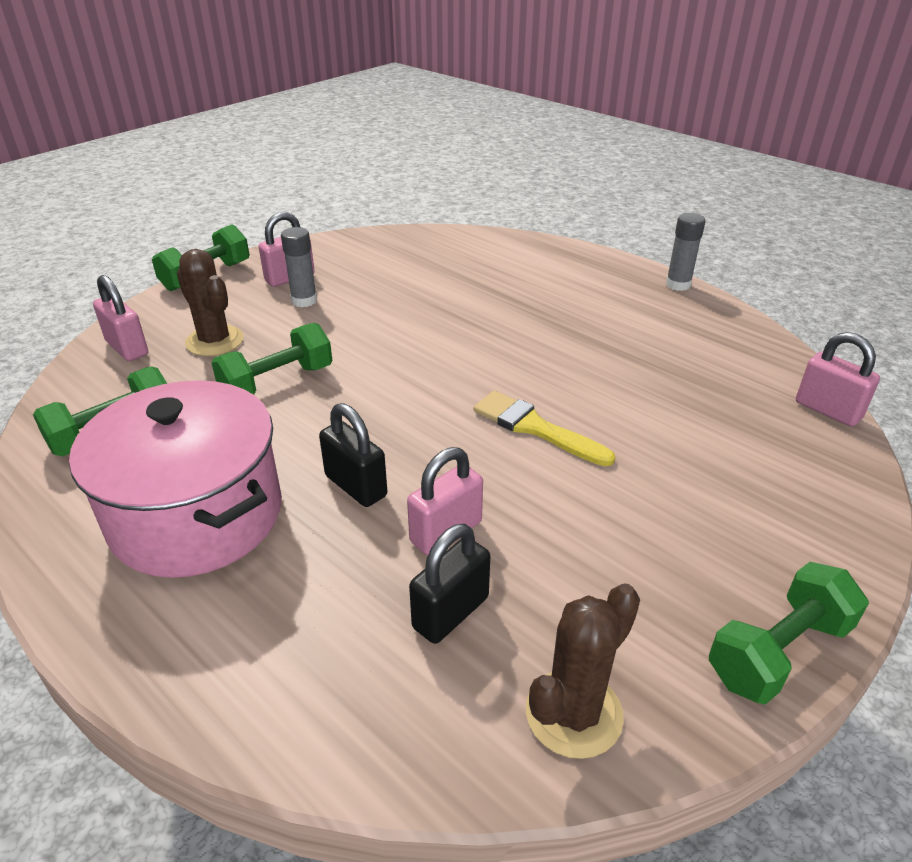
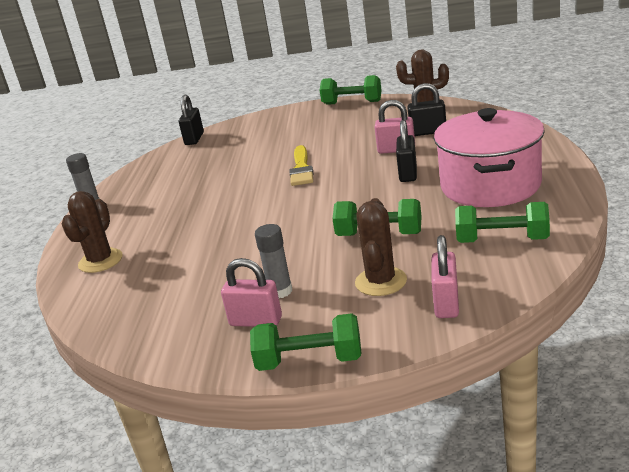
camera: 125 degrees left, 10 degrees down
(524, 258) = (100, 261): none -> brown cactus
(828, 410) = (194, 139): pink padlock -> black padlock

